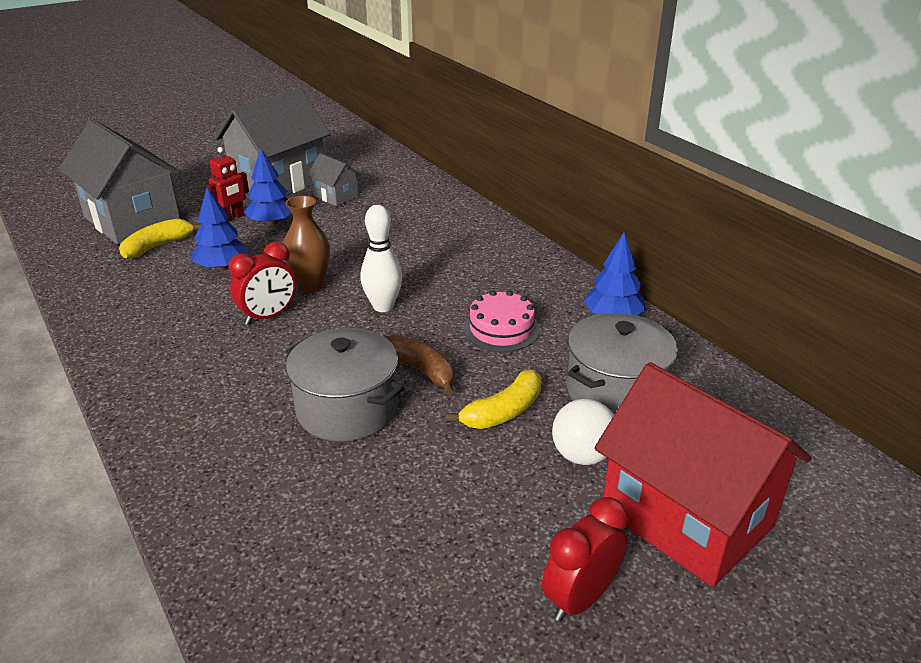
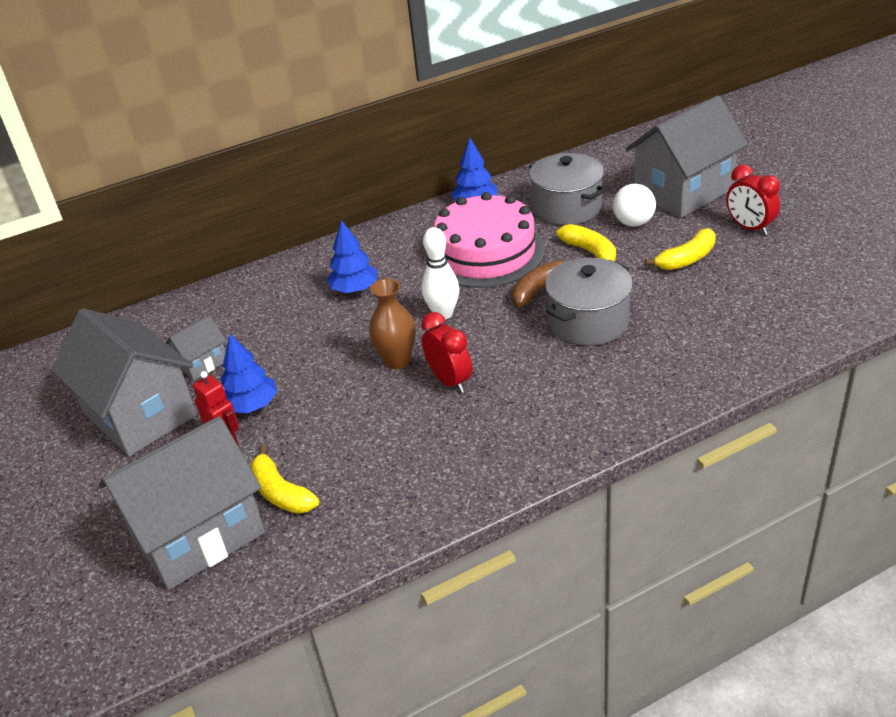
camera: 80 degrees left, 5 degrees up
(222, 267) = (345, 429): blue tree -> blue tree (354, 289)
(483, 509) = (686, 259): none -> yellow banana
(501, 329) = (486, 253): pink cake -> pink cake, size x1.89
(686, 518) = (683, 192): red house -> grey house

